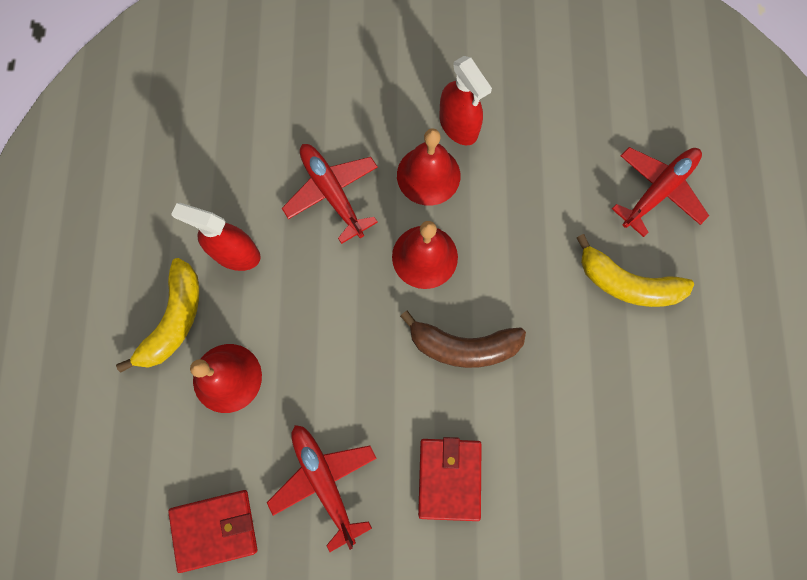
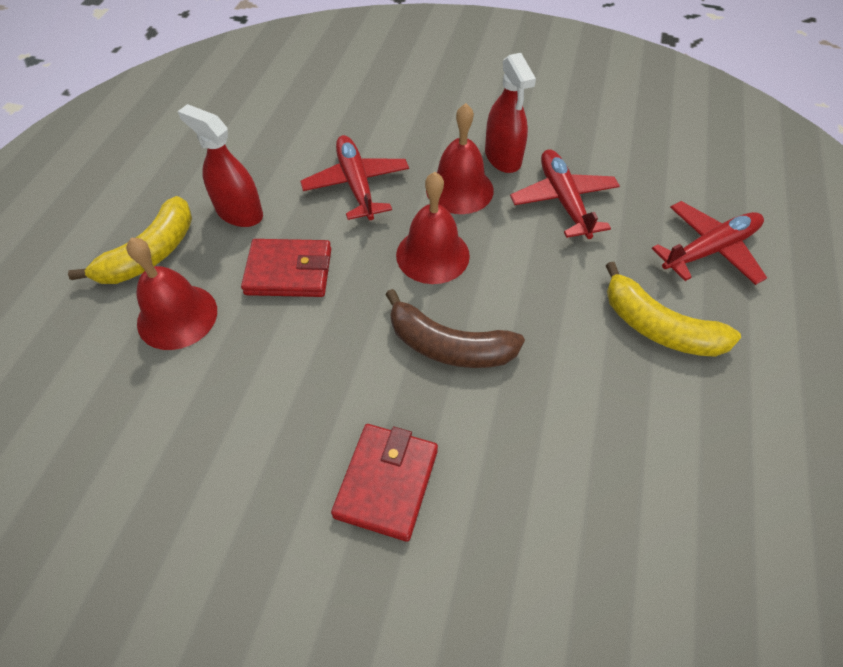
camera: 15 degrees right, 20 degrees down
(215, 529) = (85, 466): red wallet -> red wallet (289, 271)
(324, 482) = (235, 447): red plane -> red plane (563, 201)

